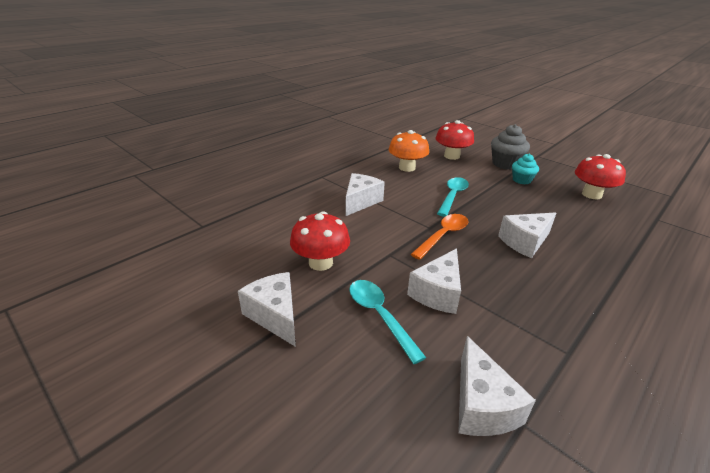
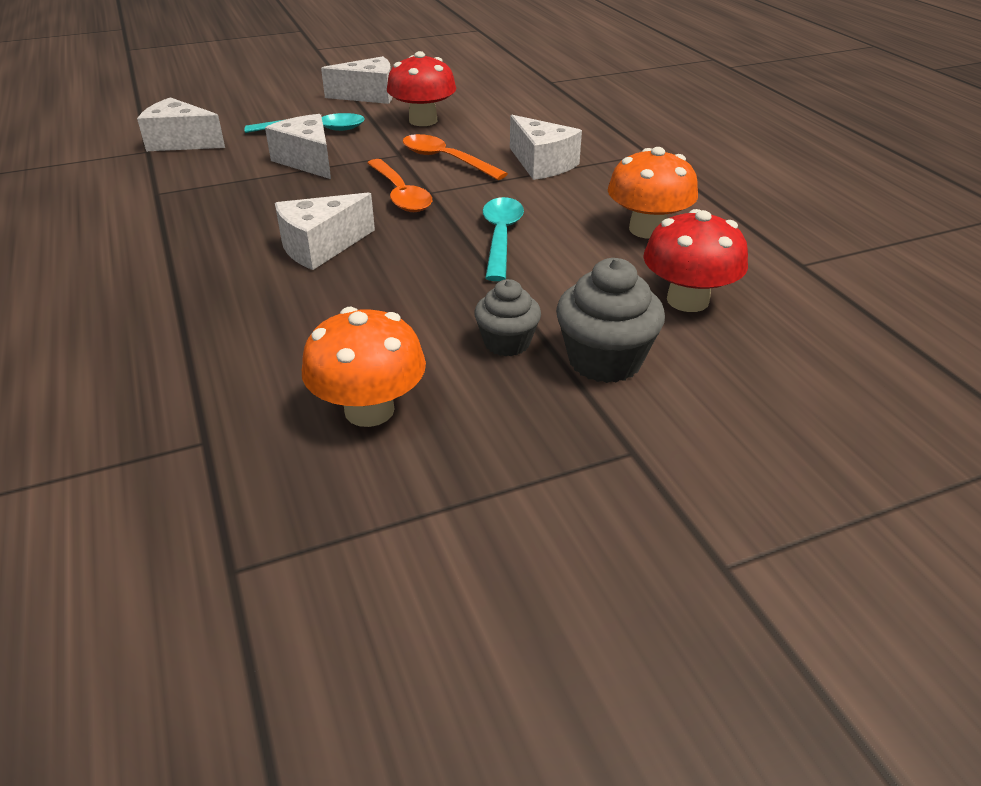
camera: 115 degrees right, 5 degrees up
(382, 233) = (446, 160): none -> orange spoon
(452, 196) = (501, 237): turquoise spoon -> turquoise spoon turned 135 degrees counterclockwise
(521, 180) = (507, 343): turquoise cupcake -> grey cupcake
(525, 242) = (320, 247): white cheese -> white cheese turned 120 degrees counterclockwise
(591, 194) = (369, 410): red mushroom -> orange mushroom

